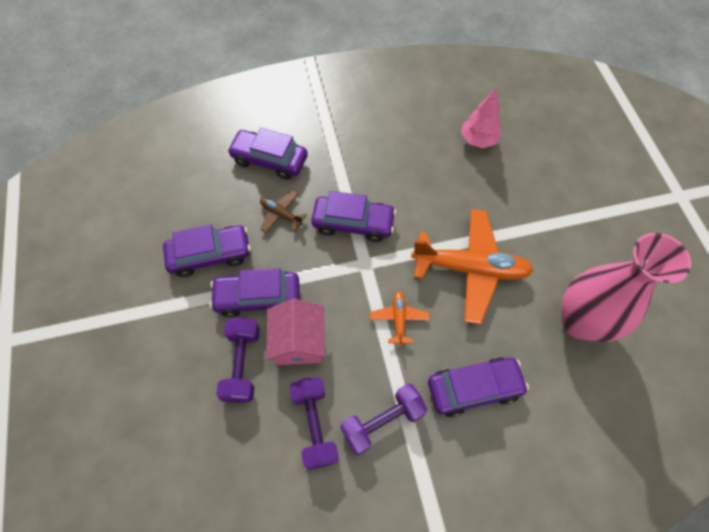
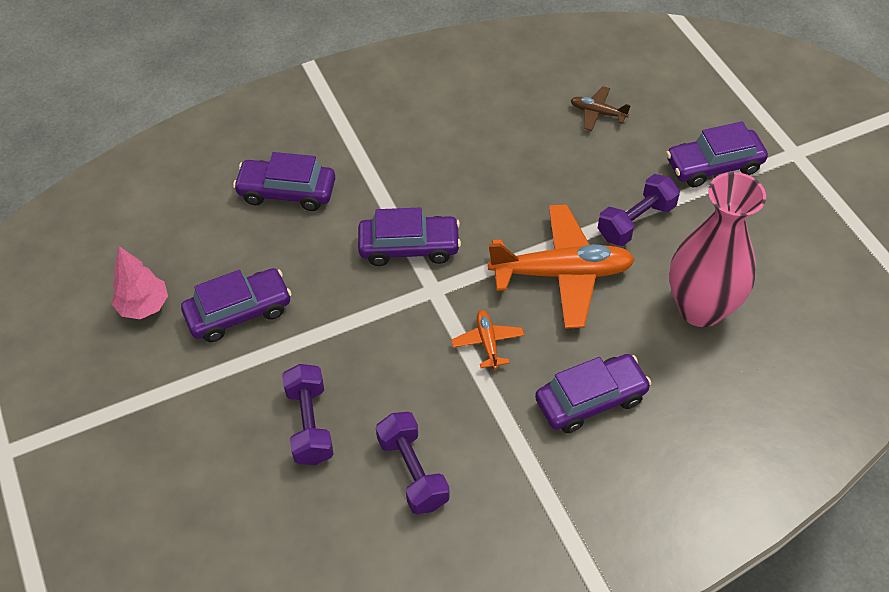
camera: 10 degrees left, 10 degrees down
(258, 297) = (311, 349): purple car -> purple car (713, 166)
(281, 214) = (317, 252): brown plane -> brown plane (597, 113)
(299, 342) = (373, 388): pink house -> none
(382, 421) = (491, 453): purple dumbbell -> purple dumbbell (636, 222)
(478, 140) = (542, 128): pink tree -> pink tree (144, 306)

